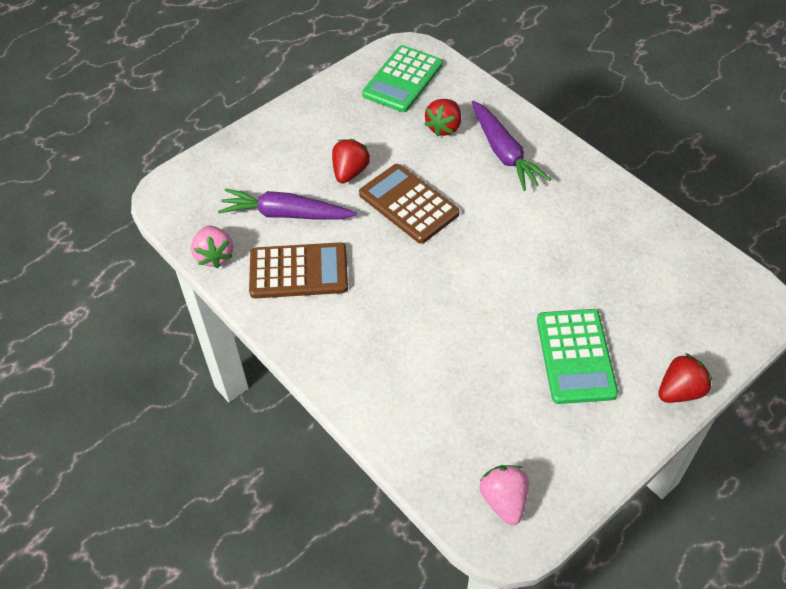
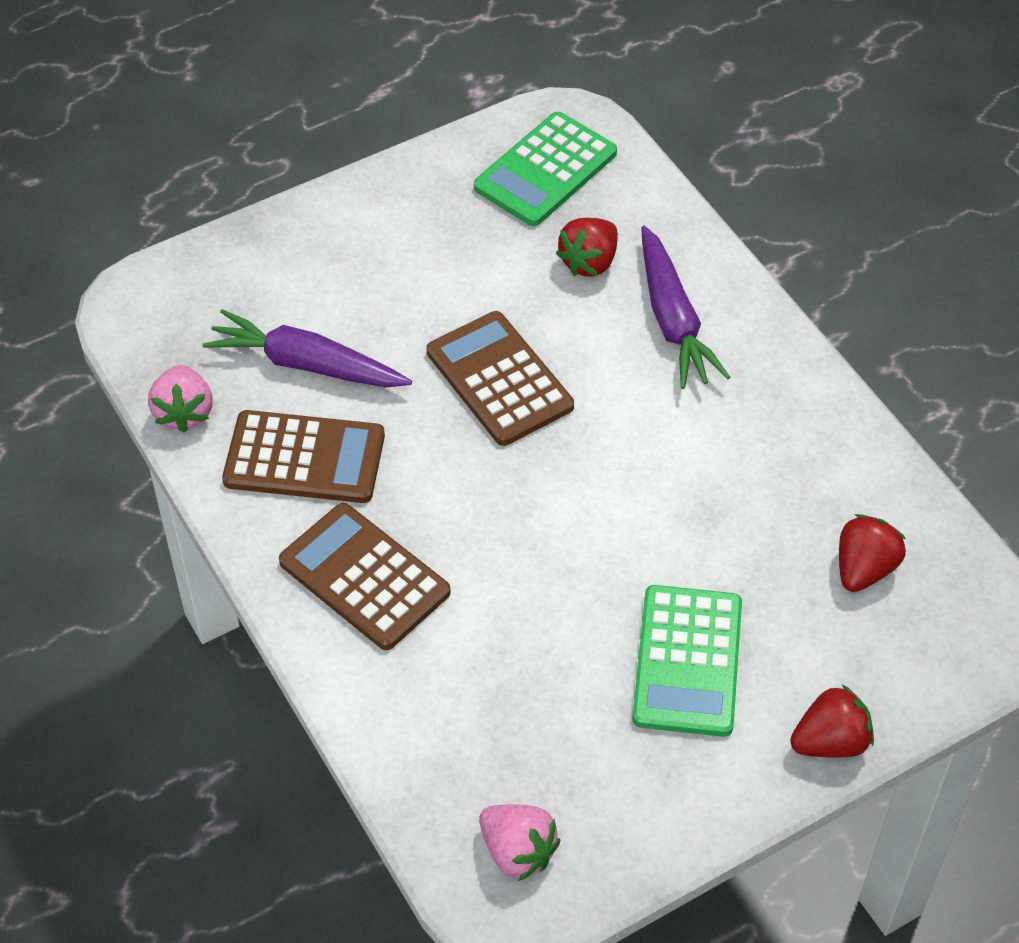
camera: 10 degrees right, 0 degrees up
(350, 172) = (422, 312): red strawberry -> red strawberry (864, 568)
(356, 339) = (364, 577): none -> brown calculator
(504, 500) = (517, 851): pink strawberry -> pink strawberry turned 135 degrees clockwise

